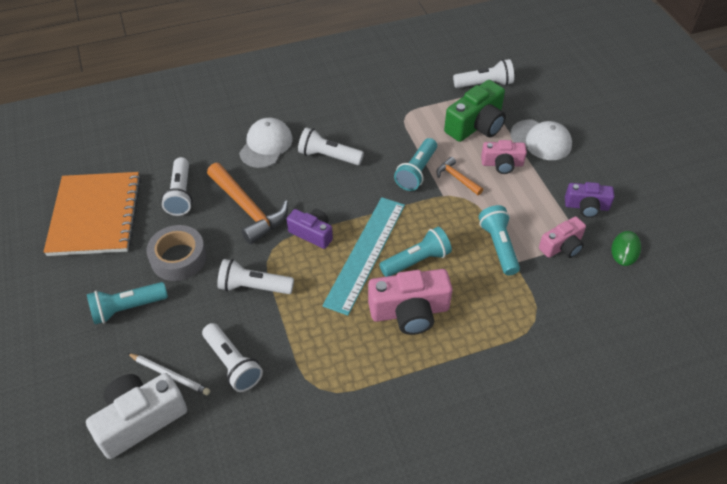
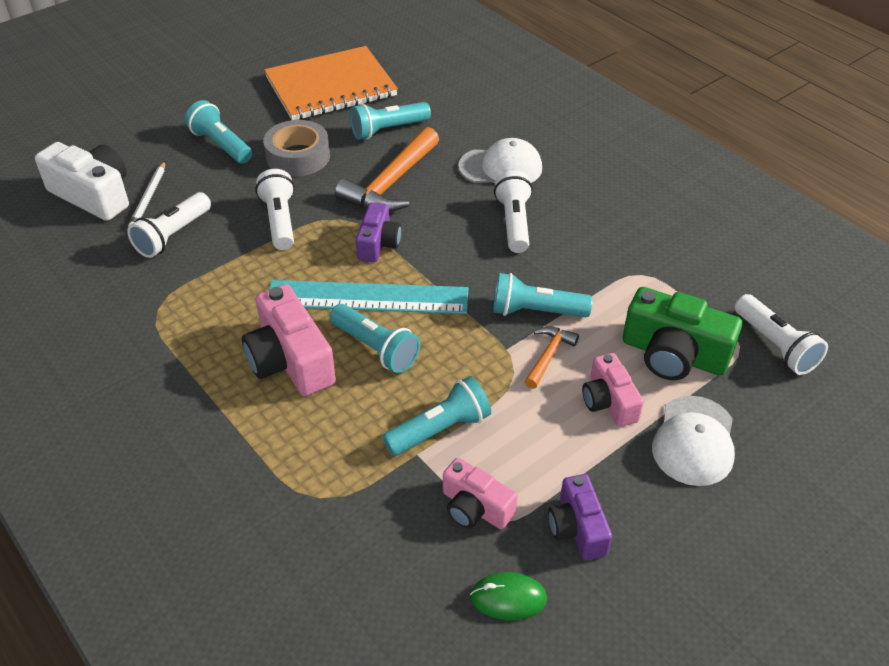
camera: 70 degrees right, 5 degrees down
(181, 194) = (388, 130): white flashlight -> turquoise flashlight

